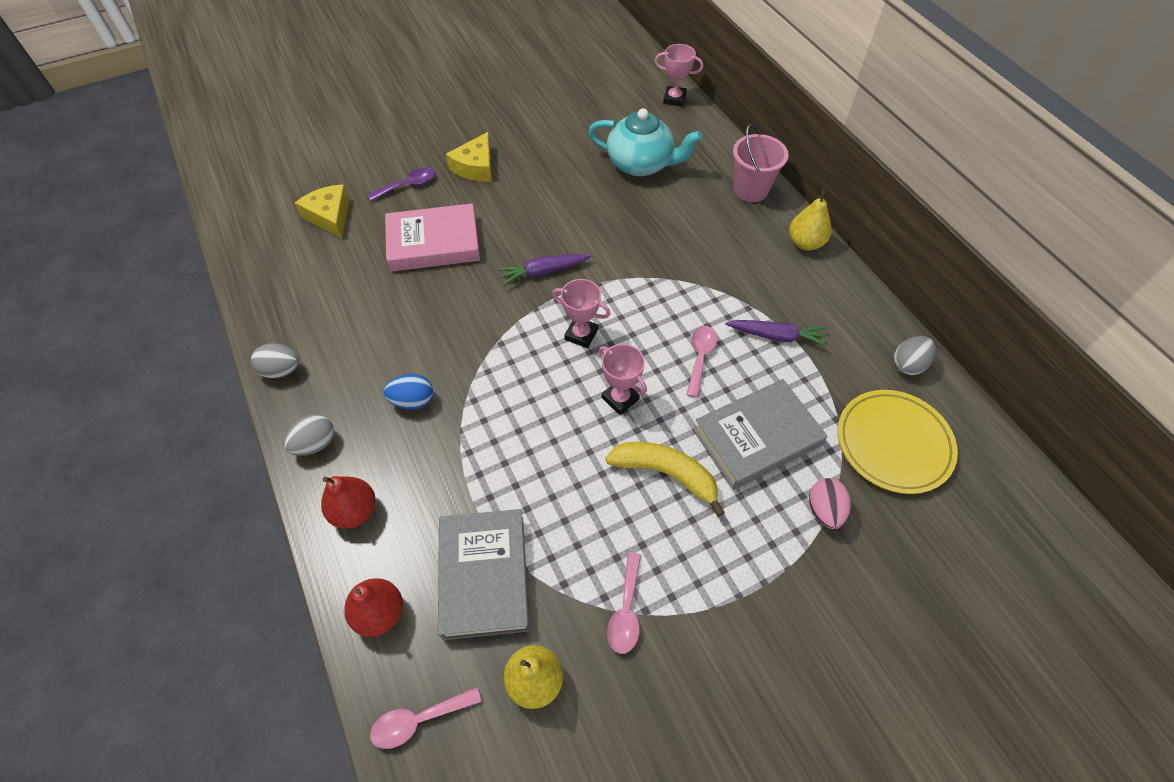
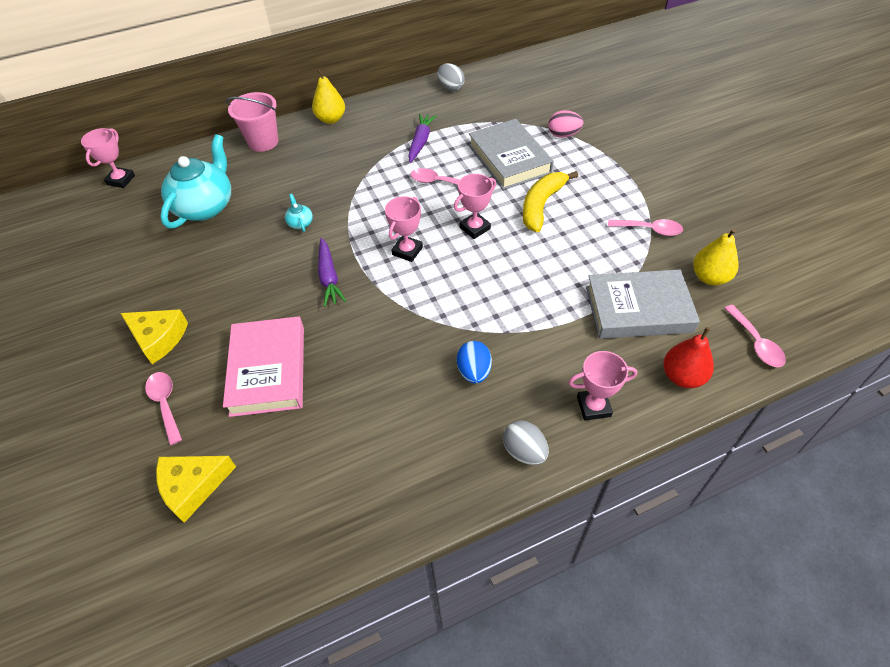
camera: 85 degrees left, 5 degrees down
(281, 370) = (430, 502): grey egg -> none
(355, 511) = (593, 406): red pear -> pink trophy
(408, 185) = (165, 404): purple spoon -> pink spoon
(621, 239) = (300, 223): none -> turquoise teapot
(893, 443) = (512, 101): yellow plate -> none

